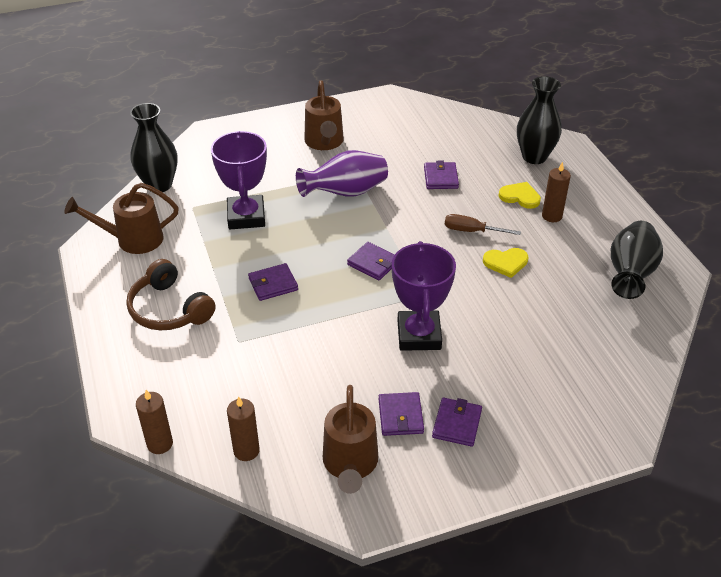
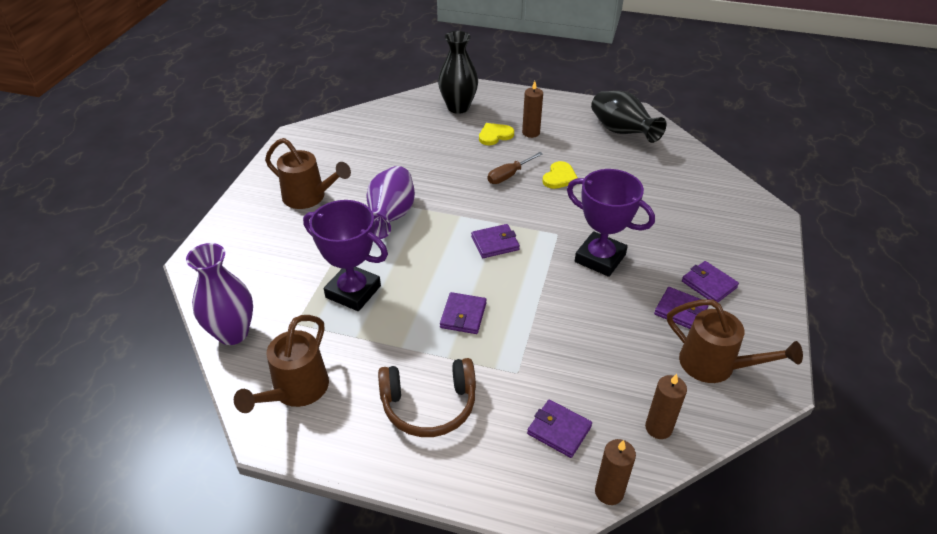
camera: 55 degrees left, 0 degrees up
(159, 185) = (233, 333): black vase -> purple vase
(440, 178) = (431, 160): purple wallet -> purple wallet (559, 430)

